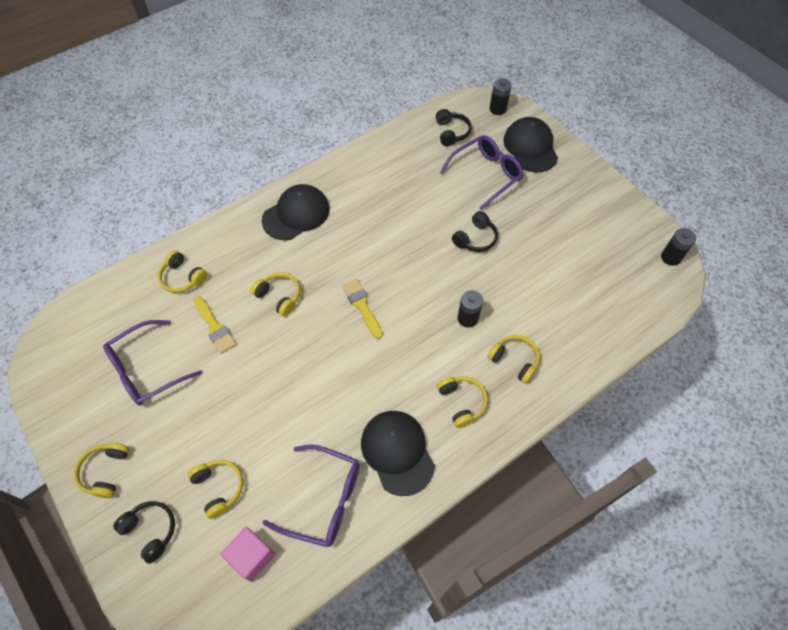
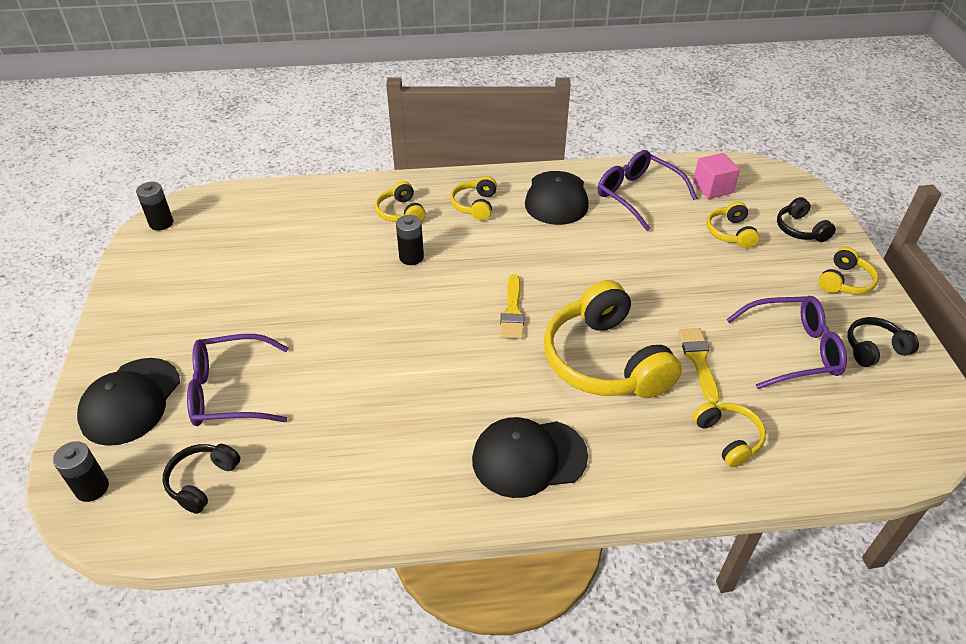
camera: 150 degrees left, 15 degrees down
(279, 296) = (605, 360): yellow headphones -> yellow headphones, size x2.07
(475, 238) = (327, 323): black headphones -> black headphones (874, 349)

